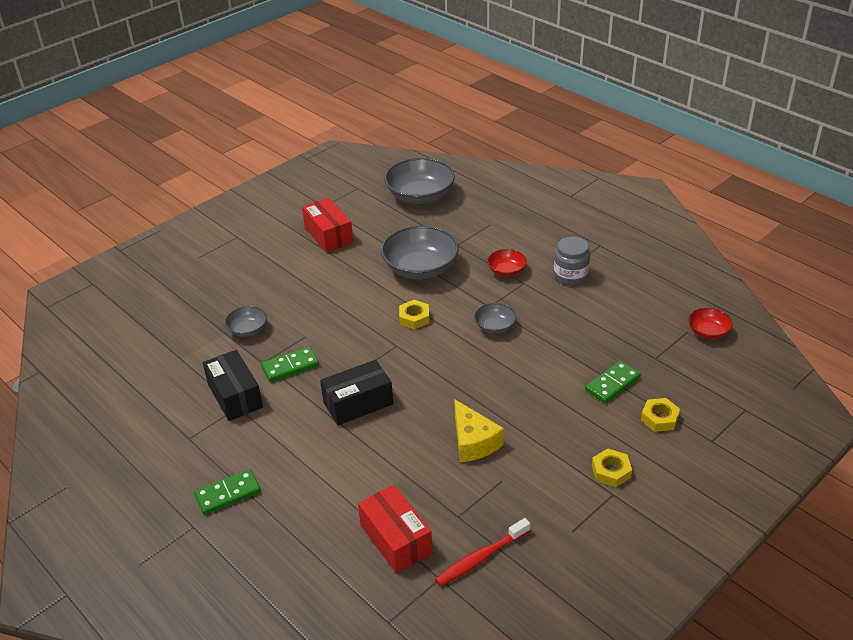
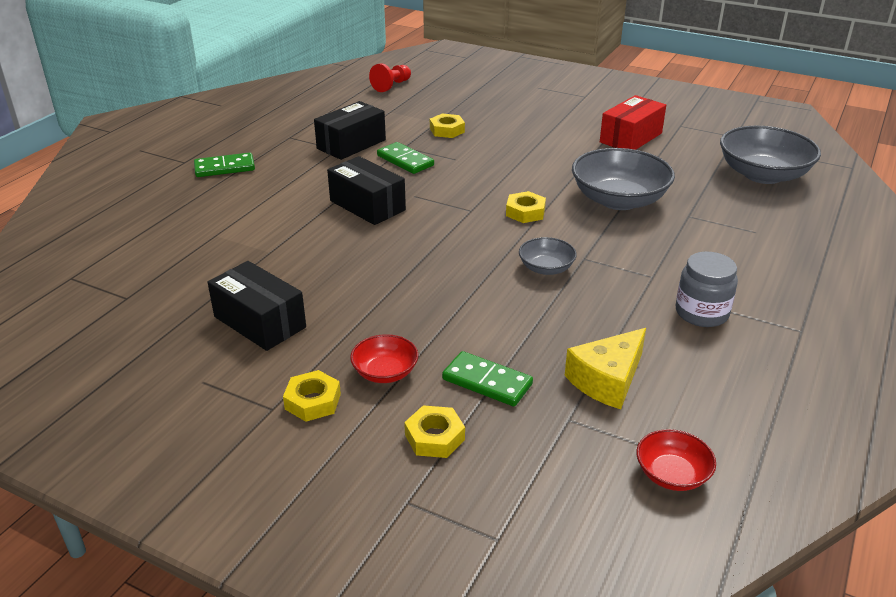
camera: 70 degrees right, 5 degrees down
(121, 347) = (392, 86): none -> red pawn
(228, 494) = (224, 168): green domino -> green domino turned 60 degrees counterclockwise
(247, 330) = (447, 130): grey bowl -> yellow nut
(396, 539) = (177, 262): red box -> none
(473, 442) = (333, 286): yellow cheese -> yellow cheese (607, 380)
(480, 558) = (155, 319): red toothbrush -> none
(506, 271) = (666, 259): red bowl -> red bowl (385, 372)
(507, 491) = (260, 322): none -> black box

